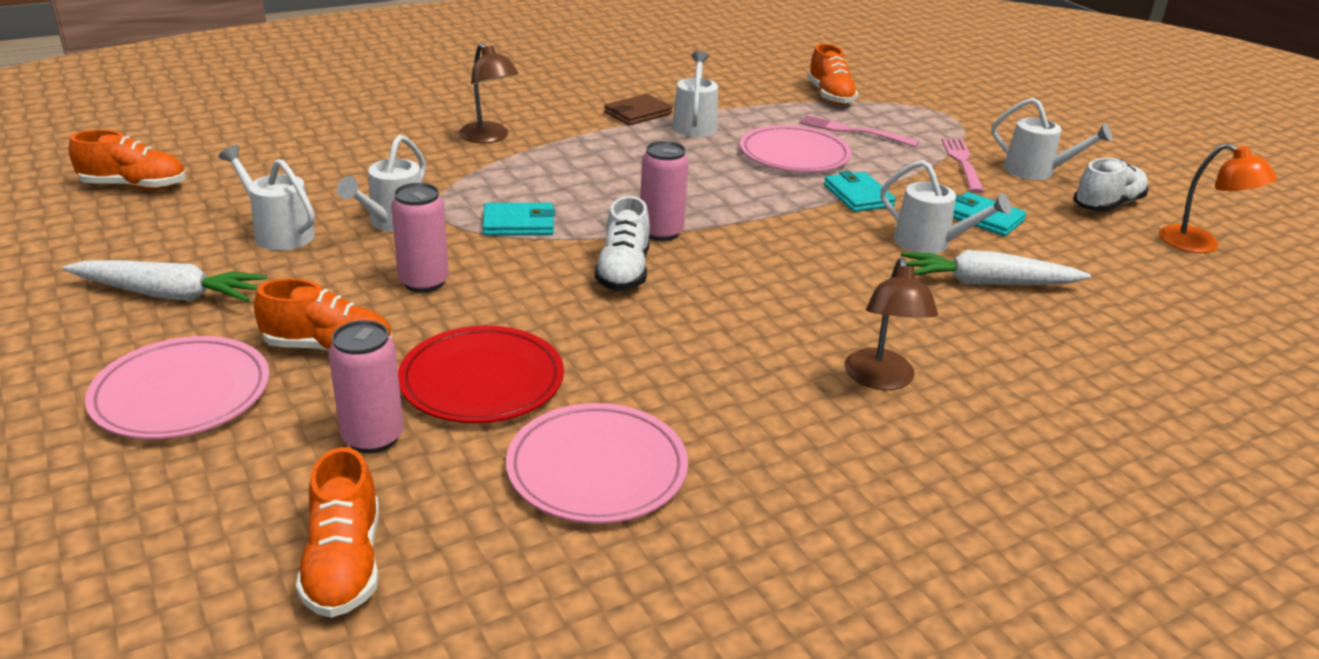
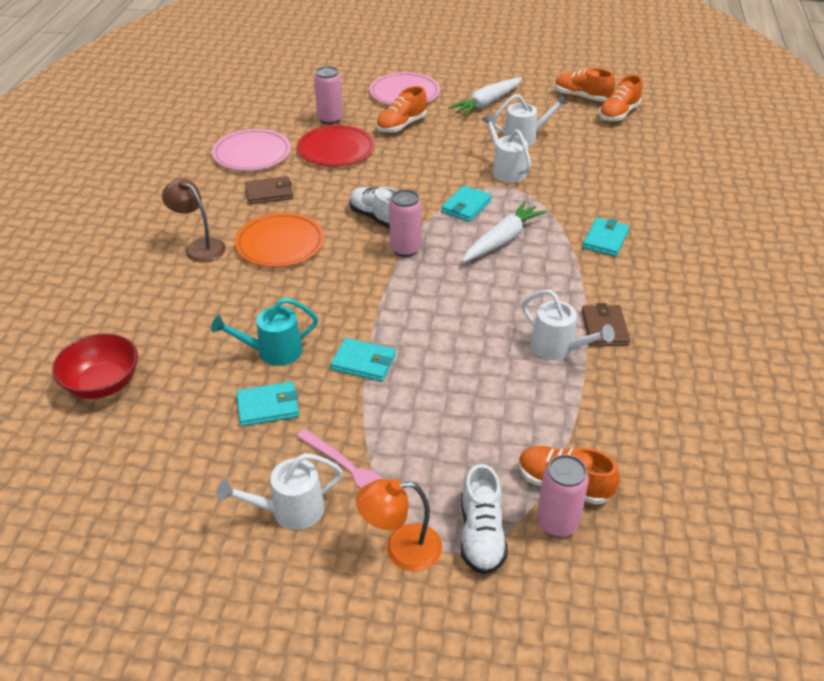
camera: 130 degrees right, 10 degrees up
(344, 564) = (274, 100): orange shoe -> orange shoe (581, 97)
(424, 282) = (432, 160): pink can -> pink can (557, 523)
(489, 137) = (605, 239): brown lamp -> turquoise wallet
(684, 386) = (269, 193): none -> brown wallet
(776, 318) = (280, 243): none -> orange plate
(794, 154) = (457, 372): pink plate -> none
(853, 131) = (470, 441): pink fork -> none
(930, 243) = (272, 352): white watering can -> turquoise watering can
(986, 283) = (210, 343): white carrot -> white carrot (502, 240)
(1107, 205) = (200, 505): white shoe -> white shoe (481, 535)
(1142, 316) = (103, 384): none -> red bowl
(1200, 244) = (99, 506): orange lamp -> orange lamp (401, 549)

